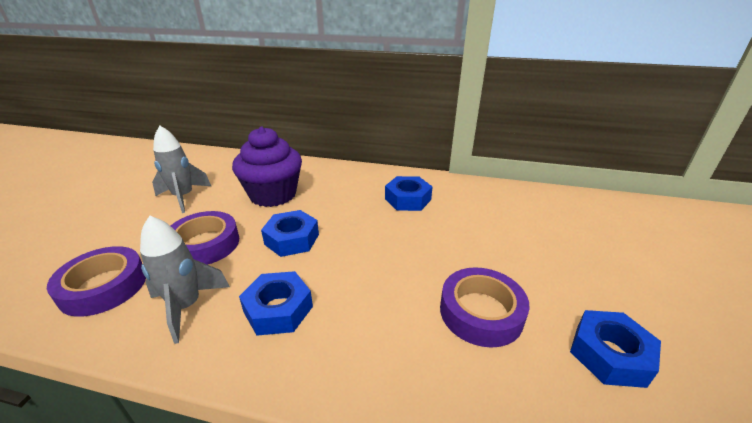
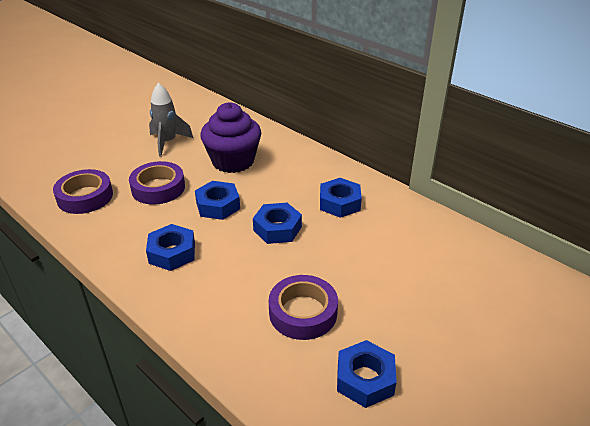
camera: 30 degrees right, 5 degrees up
(187, 307) = (122, 229): grey rocket -> none
(374, 240) = (277, 229): none -> blue nut

